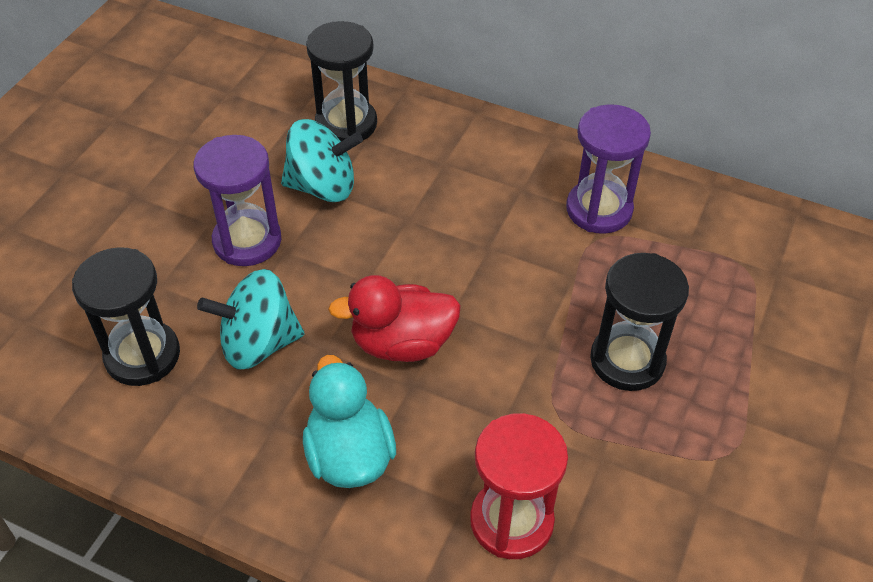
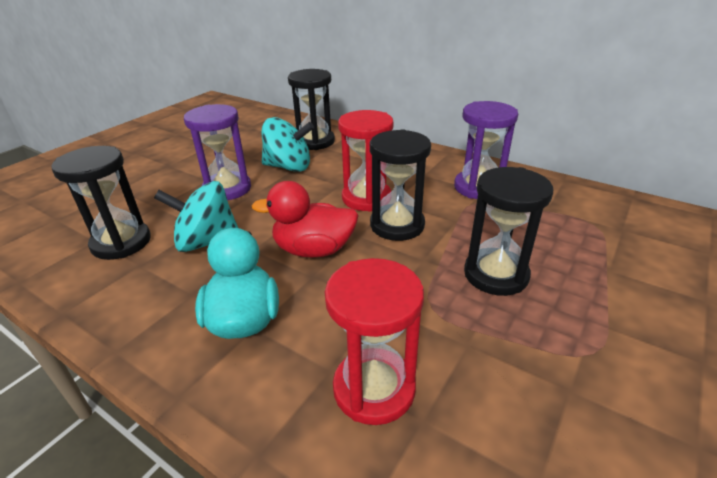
camera: 10 degrees right, 15 degrees down
(450, 243) = (366, 198): none -> red hourglass
(500, 291) = (397, 225): none -> black hourglass

